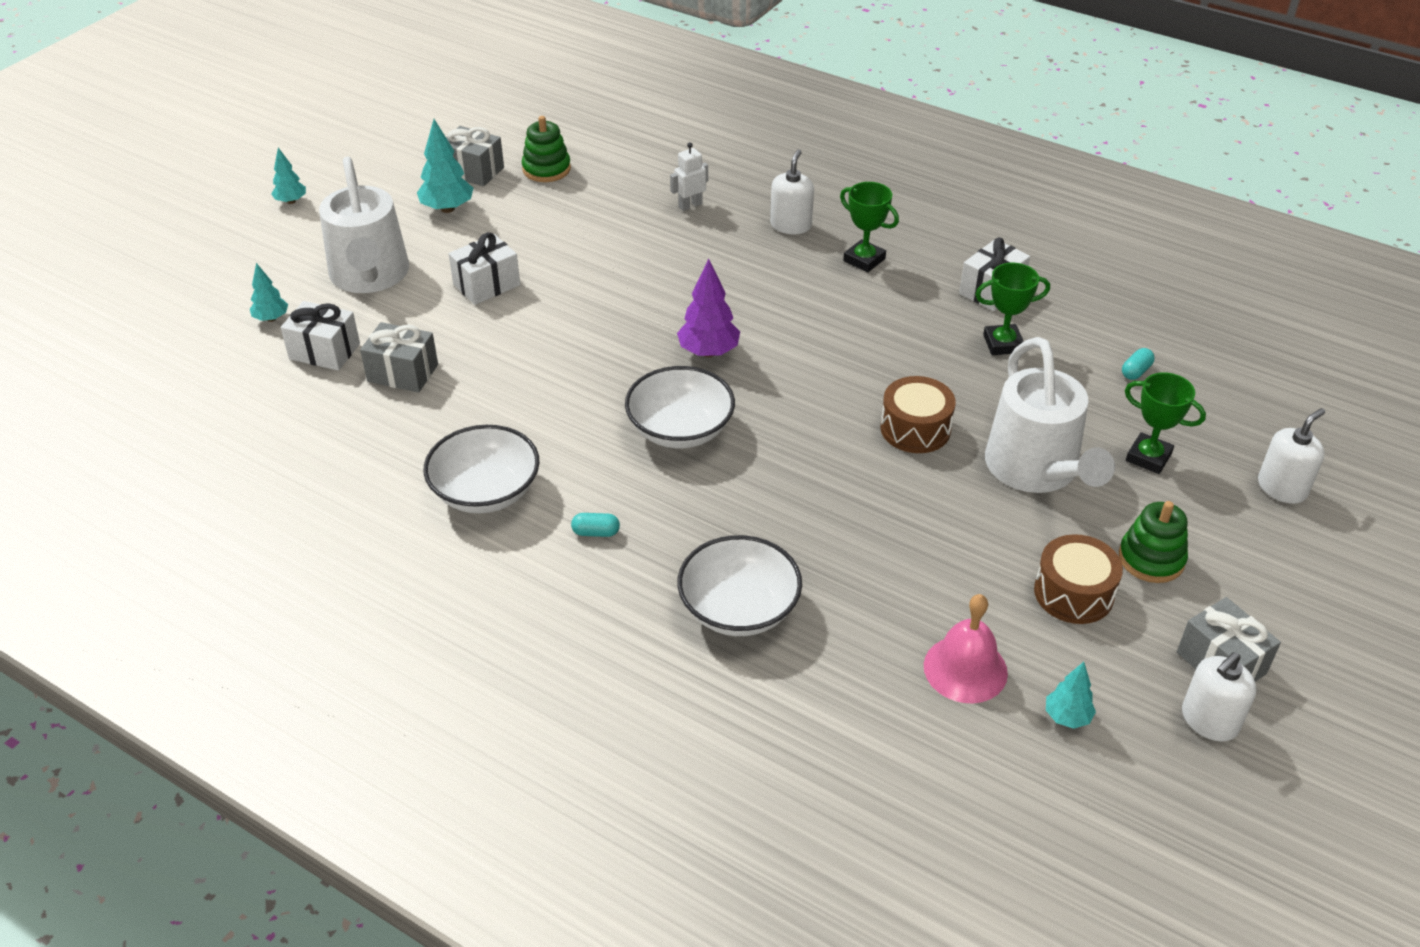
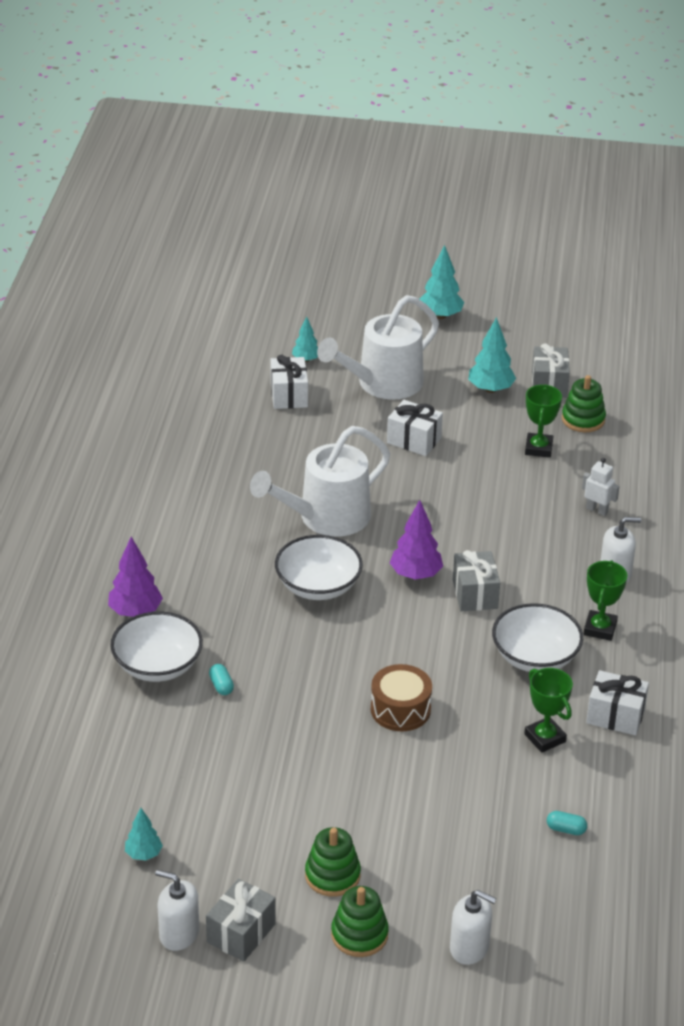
camera: 65 degrees right, 5 degrees down
(291, 201) = (440, 315): turquoise tree -> turquoise tree, size x1.63
(403, 373) = (290, 437): grey gift -> grey gift (475, 594)
(485, 492) = (198, 516): white bowl -> white bowl (535, 657)
(596, 532) = (190, 578): turquoise capsule -> turquoise capsule (221, 686)
(627, 602) = (135, 612): none -> purple tree
(965, 669) = (161, 792): pink bell -> none
(1036, 470) = (396, 789): white watering can -> white watering can (326, 518)
(1073, 593) = (269, 836): brown drum -> none
(1148, 457) = (455, 855): green trophy -> green trophy (538, 448)
(1245, 564) = (359, 935): none -> green stacking toy

